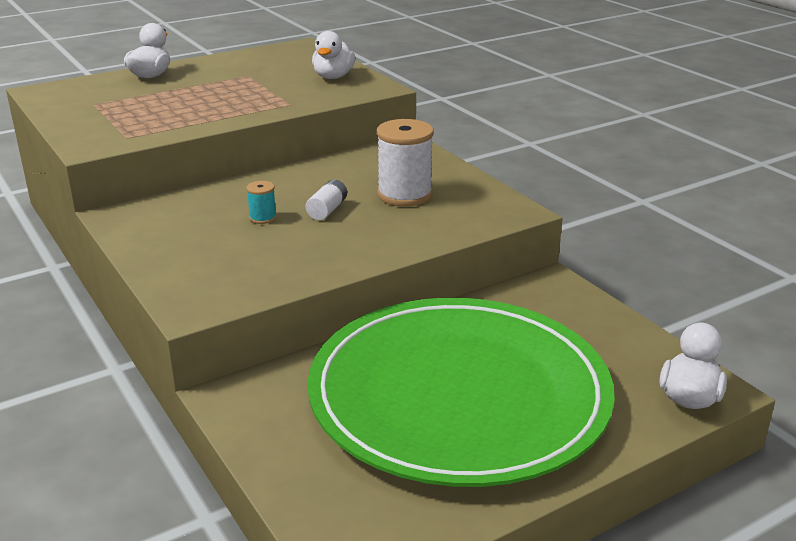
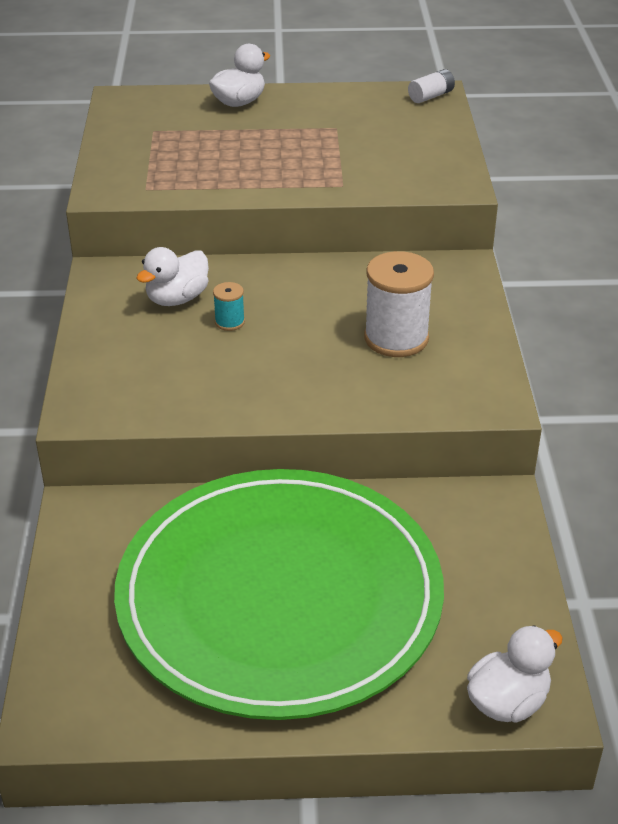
camera: 30 degrees right, 10 degrees up
(327, 210) = (299, 333): white battery -> white battery (431, 96)
(333, 77) = (425, 154): white duck -> white duck (177, 299)

